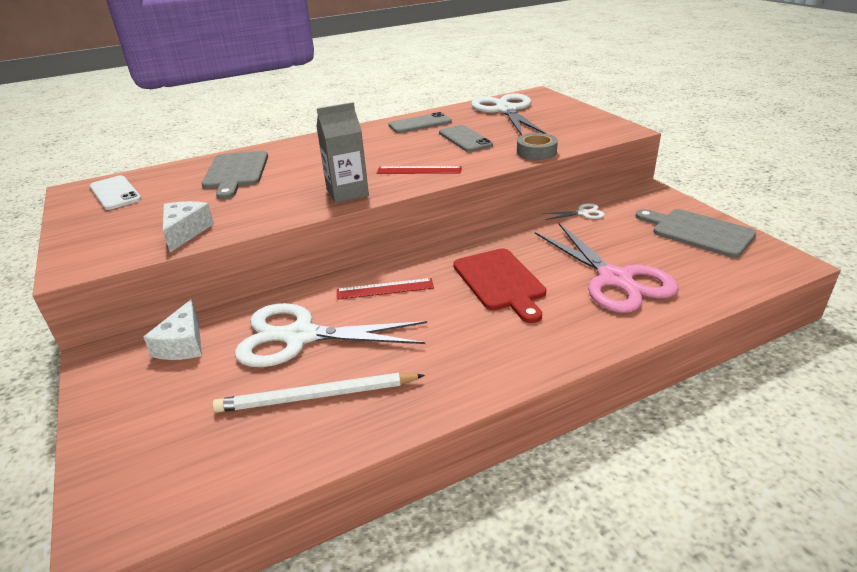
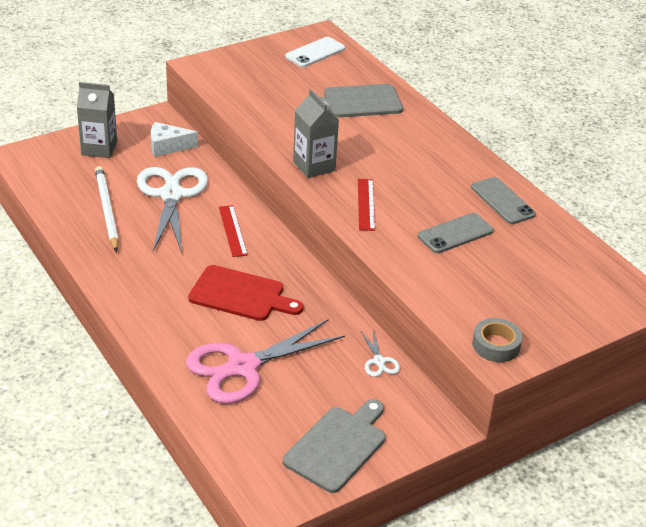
camera: 80 degrees right, 5 degrees up
(148, 415) = (99, 148): none -> grey carton
(185, 232) = (245, 98): white cheese -> none
(500, 282) = (241, 295): red cutting board -> red cutting board turned 135 degrees counterclockwise
(506, 110) = (562, 268): white scissors -> none
(536, 152) = (419, 283): grey tape -> grey tape (496, 345)

